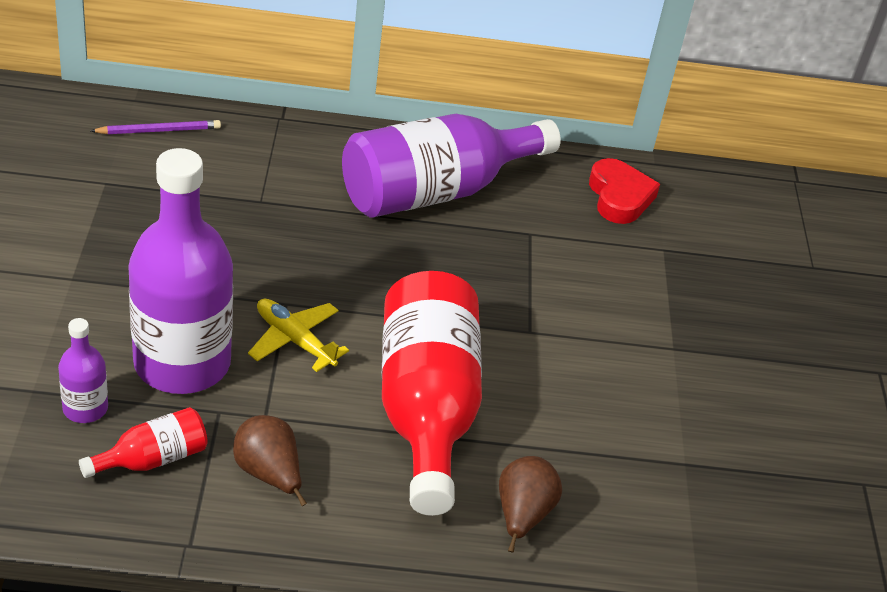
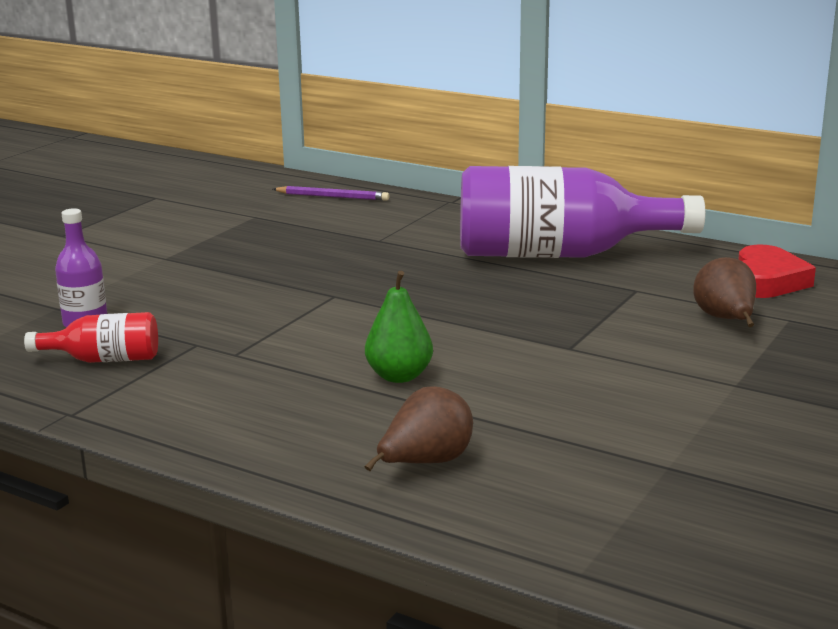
camera: 35 degrees right, 20 degrees down
(182, 363) = (198, 313): purple bottle -> none
(269, 474) = (196, 387): brown pear -> brown pear (726, 320)
(294, 340) = (316, 316): yellow plane -> none
(426, 409) = (399, 376): red bottle -> green pear

